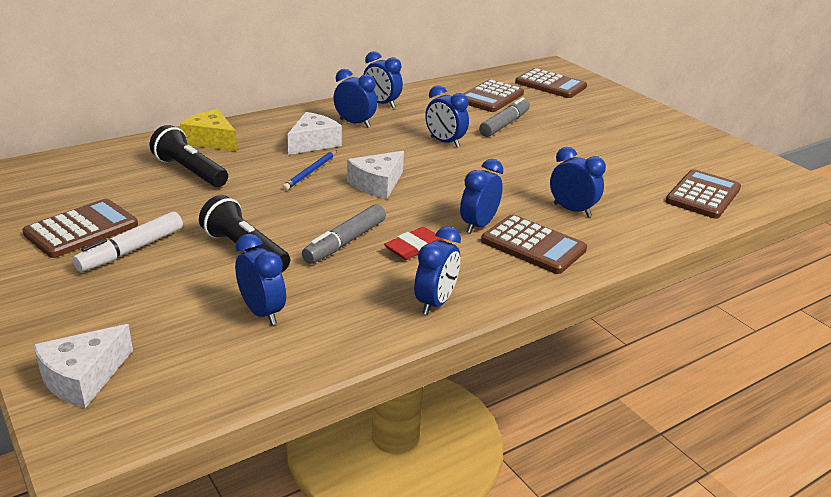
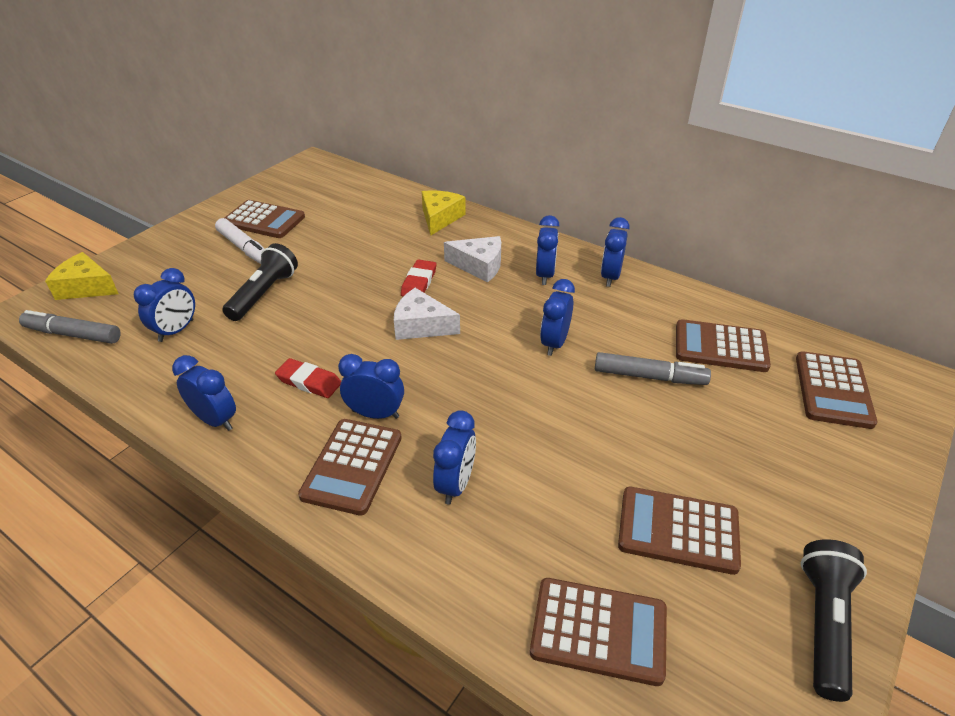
camera: 70 degrees right, 10 degrees up
(83, 377) = (86, 287): white cheese -> yellow cheese
(132, 250) = (244, 248): white marker -> white marker turned 150 degrees counterclockwise
(190, 171) = (377, 228): black flashlight -> black flashlight (824, 624)
(311, 172) = (419, 282): blue pencil -> red eraser
(345, 242) = (300, 339): grey marker -> grey marker (73, 335)
(435, 303) = (215, 420): blue clock -> blue clock turned 150 degrees counterclockwise
(639, 155) = (678, 530): none -> brown calculator

